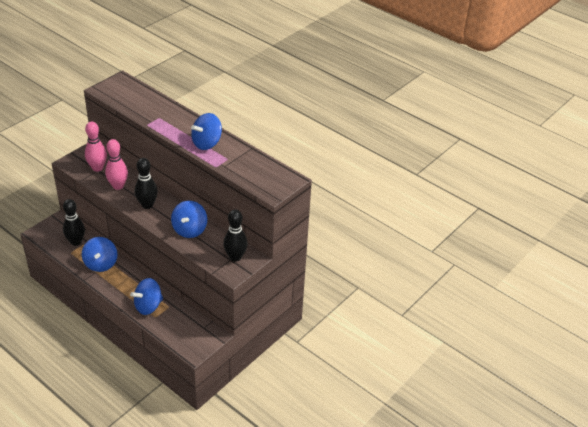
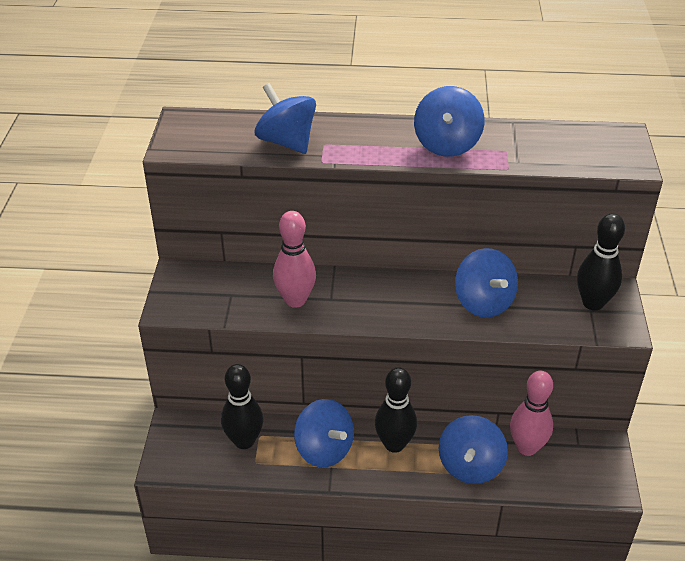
camera: 35 degrees left, 0 degrees up
(97, 168) = (227, 291): pink bowling pin -> pink bowling pin (527, 447)
(145, 109) = (286, 142): none -> blue spinning top
(147, 205) = (376, 303): black bowling pin -> black bowling pin (394, 444)

